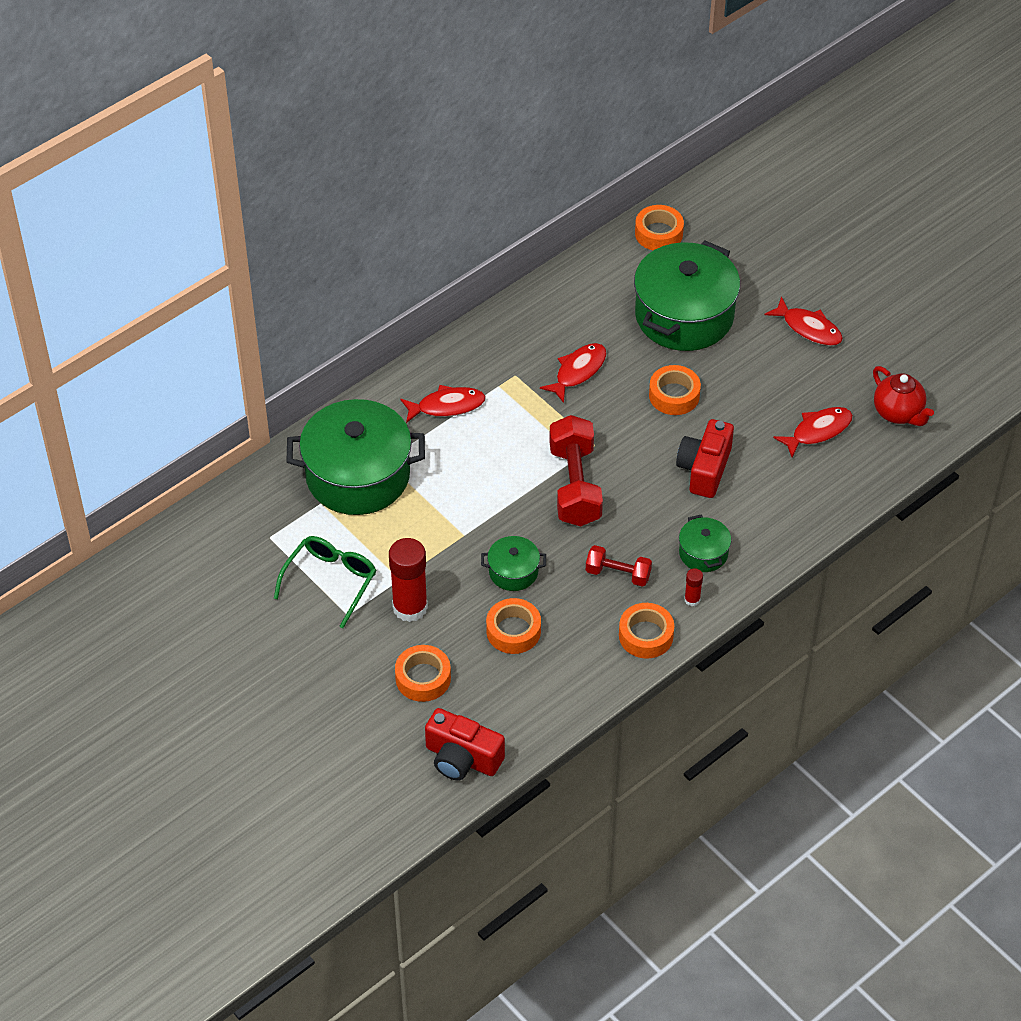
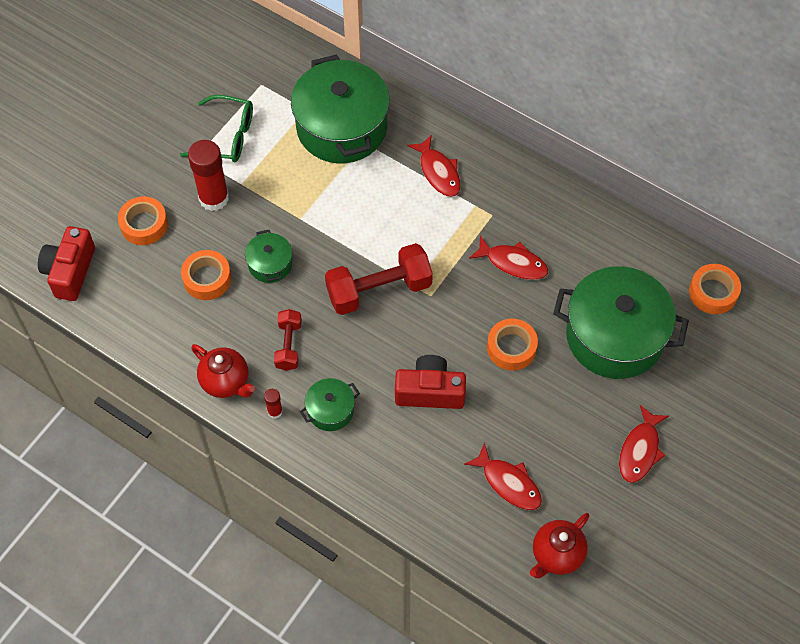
camera: 75 degrees right, 10 degrees up
(646, 635) = (226, 382): orange tape -> red teapot

